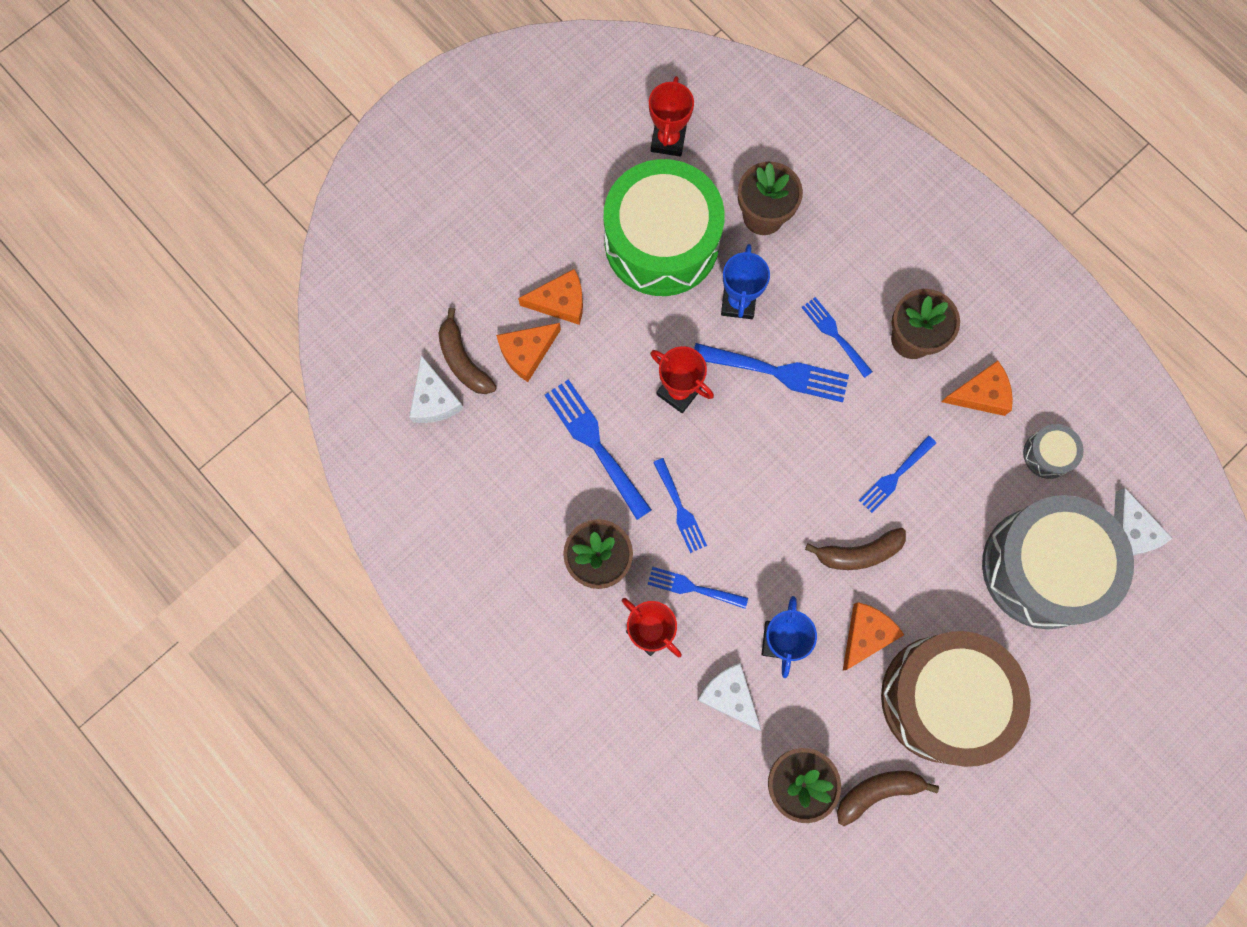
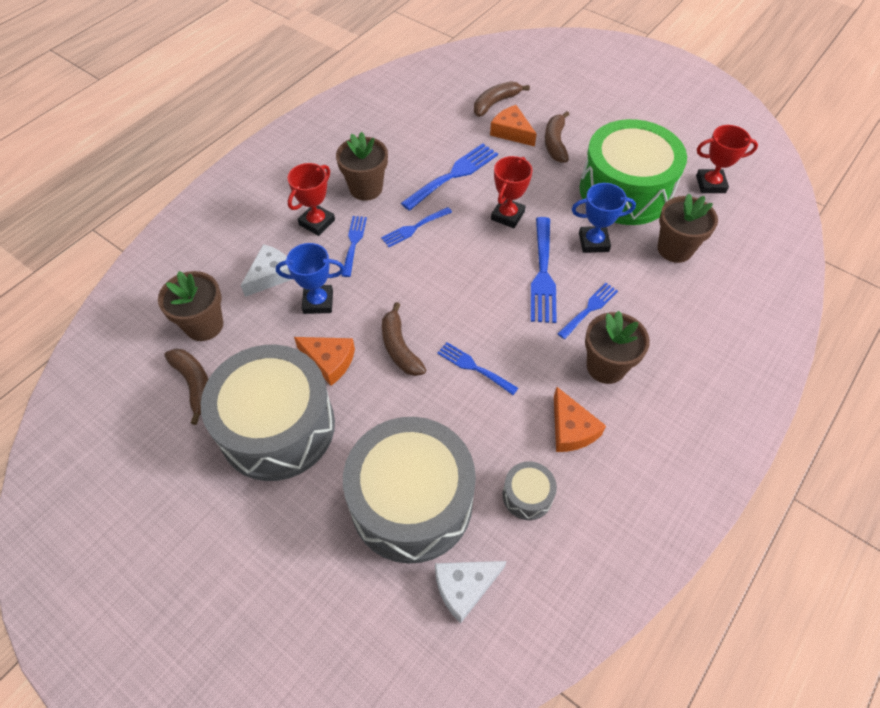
camera: 80 degrees right, 20 degrees down
(434, 399) = (464, 94): white cheese -> none
(560, 302) = (555, 143): orange cheese -> brown banana
(943, 698) = (277, 427): brown drum -> grey drum

